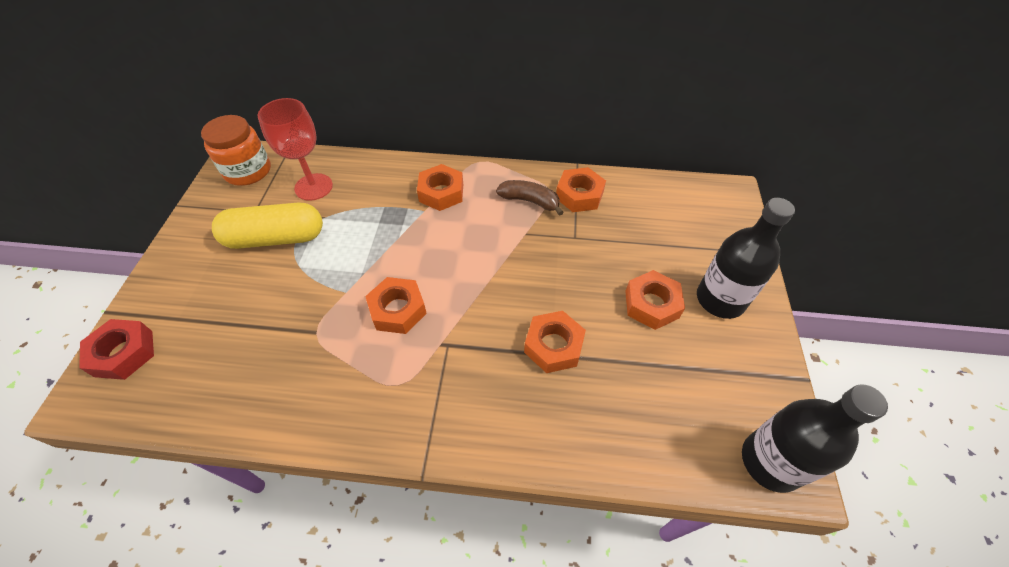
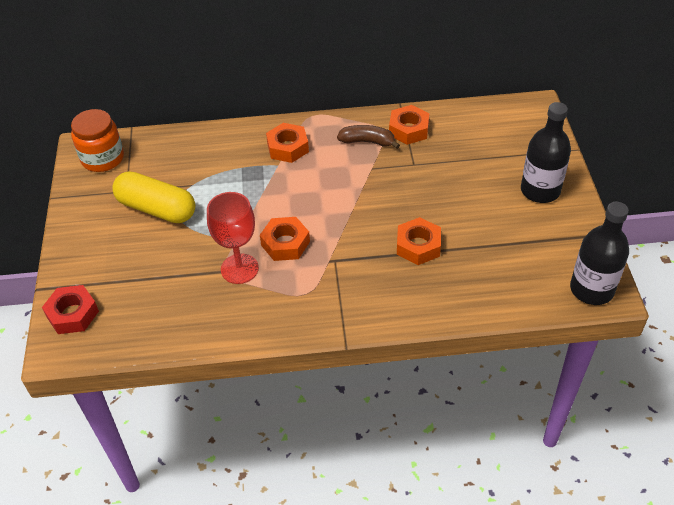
camera: 10 degrees left, 5 degrees down
(275, 238) = (156, 209): yellow capsule -> yellow capsule turned 45 degrees clockwise
(313, 187) = (170, 162): red goblet -> red goblet (239, 269)
(651, 304) = (487, 203): orange nut -> none

